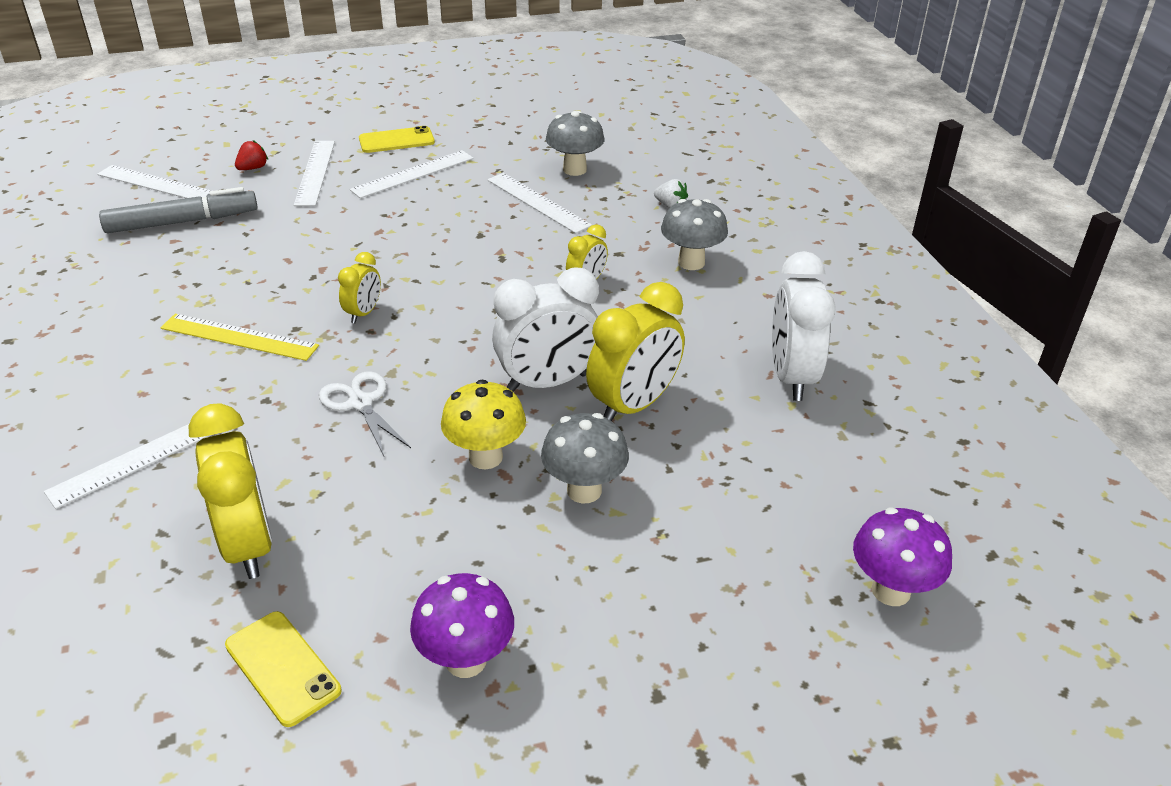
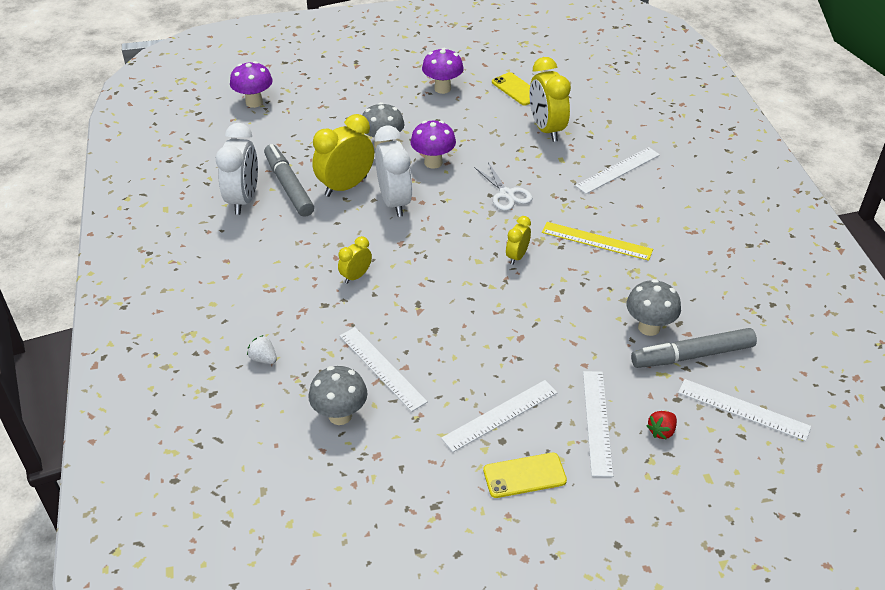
camera: 175 degrees left, 5 degrees up
(485, 457) = (433, 162): yellow mushroom -> purple mushroom
(547, 382) = (394, 202): white clock -> white clock turned 90 degrees clockwise
(691, 262) = (270, 293): grey mushroom -> grey mushroom (649, 327)
(729, 402) = (288, 186): none -> grey marker

